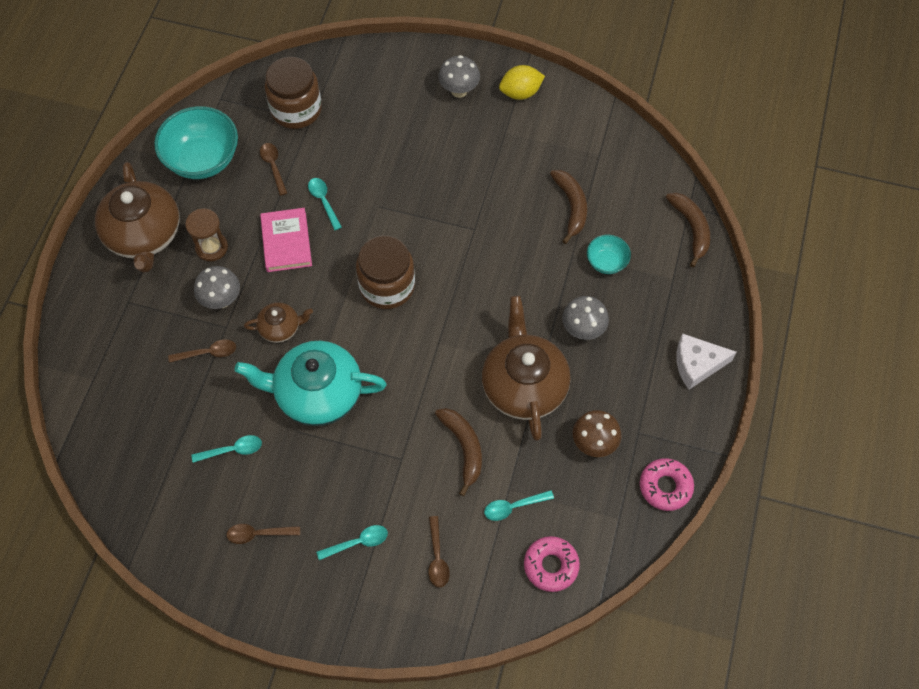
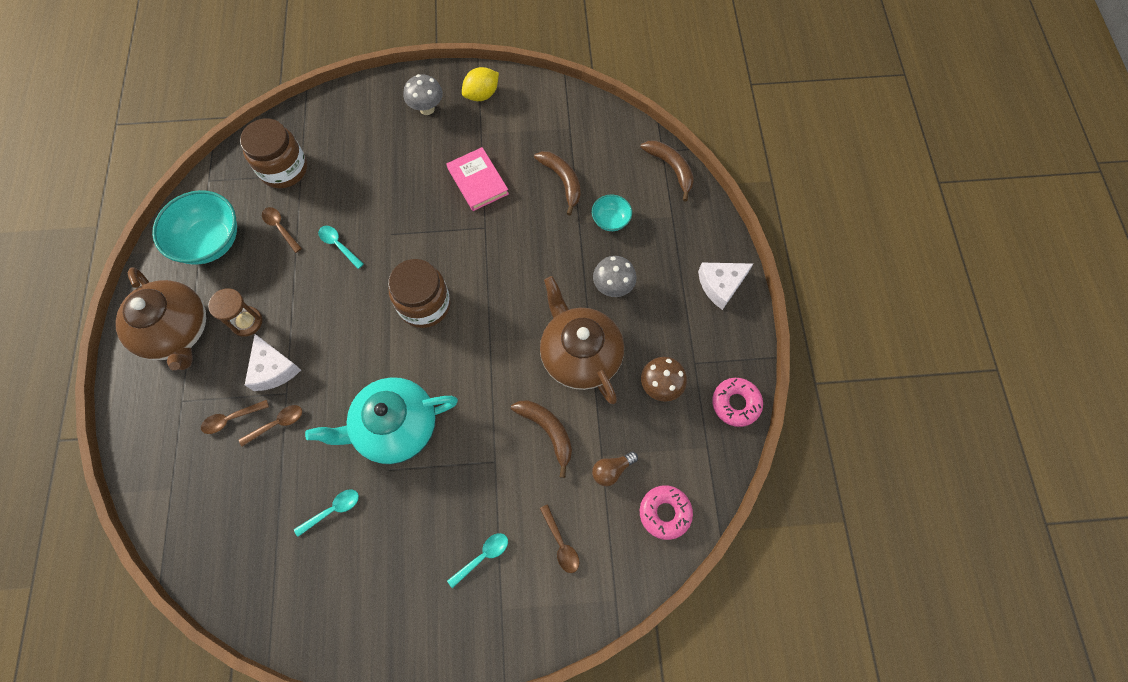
camera: 20 degrees left, 5 degrees up
(221, 300) = (273, 369): grey mushroom -> white cheese
(258, 534) = (385, 583): brown spoon -> brown spoon (231, 419)
(280, 328) = (338, 376): brown teapot -> none
(286, 242) = (316, 294): pink book -> pink book (478, 181)
(513, 507) = (611, 470): turquoise spoon -> brown light bulb

